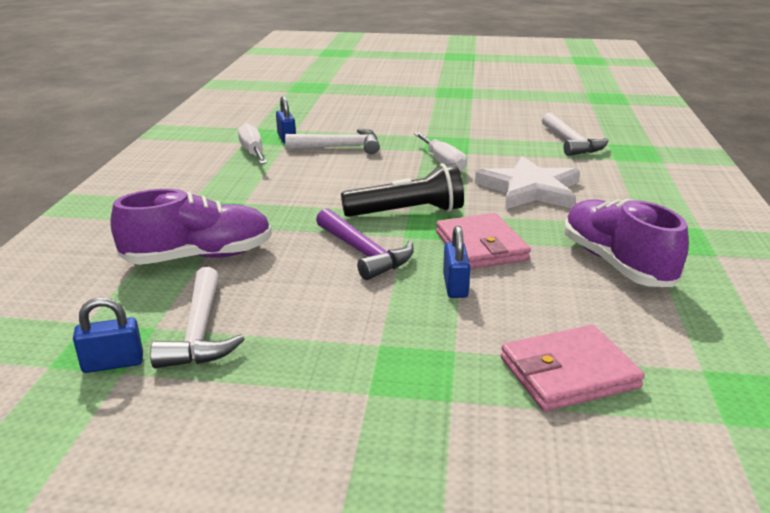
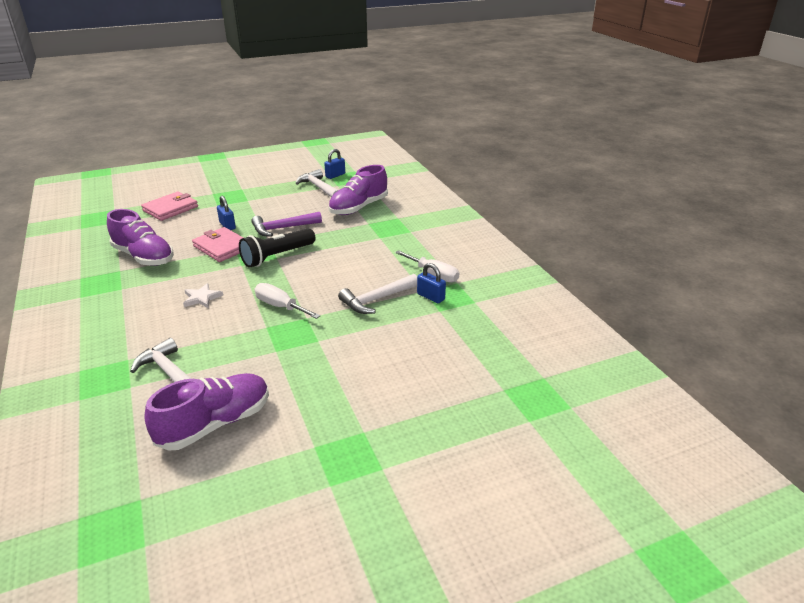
camera: 150 degrees right, 5 degrees up
(364, 253) = (282, 228): purple hammer -> purple hammer turned 45 degrees counterclockwise
(530, 189) = (202, 298): white star -> white star, size x0.48
(536, 115) = (215, 423): none -> purple shoe

